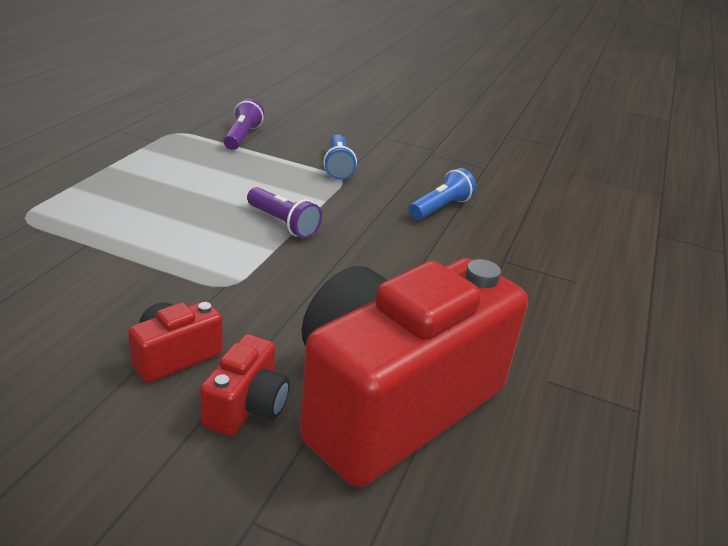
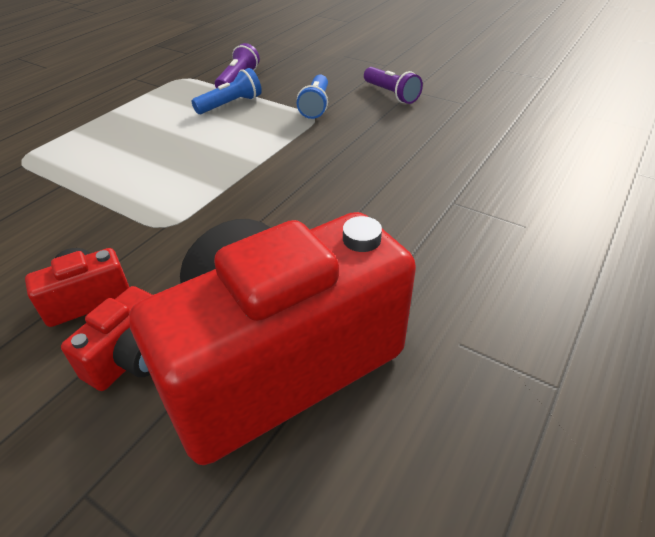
camera: 15 degrees right, 10 degrees up
(283, 223) = (242, 163): purple flashlight -> purple flashlight (391, 94)
(440, 208) = (403, 146): blue flashlight -> blue flashlight (230, 104)

